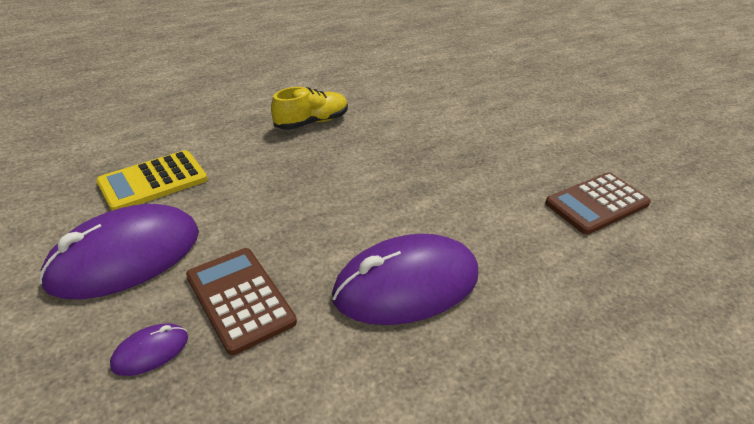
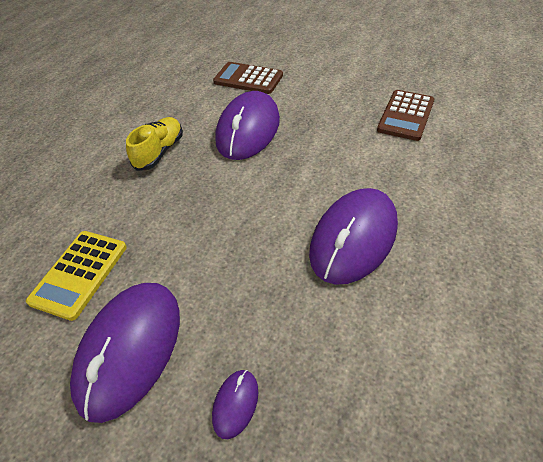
camera: 30 degrees left, 10 degrees up
(240, 299) = (257, 321): brown calculator -> brown calculator (248, 79)
(409, 140) = (248, 130): none -> purple mouse

